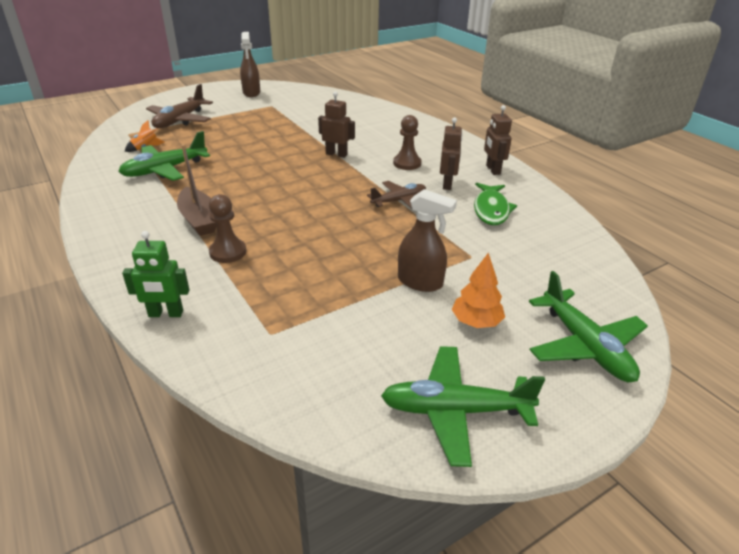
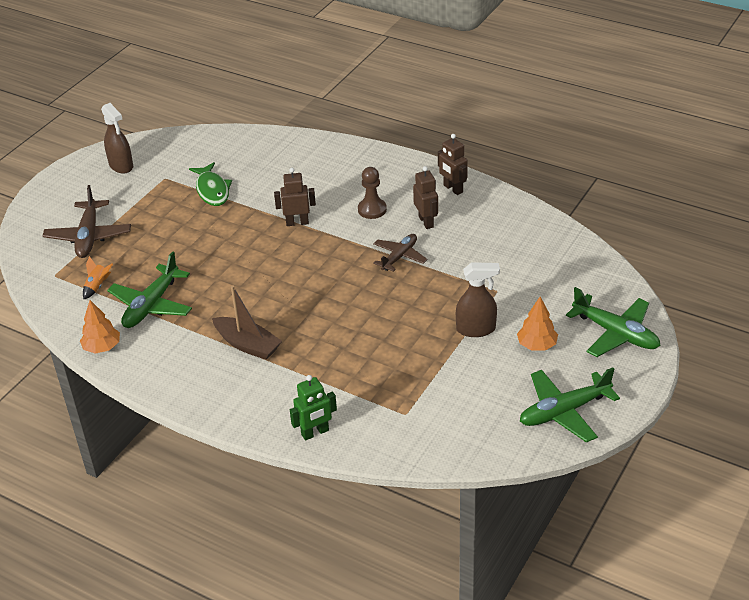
camera: 25 degrees left, 5 degrees up
(94, 184) = (102, 347): none -> orange tree
(228, 252) = (306, 364): brown pawn -> none
(491, 210) = (481, 237): green fish -> green fish (212, 190)

